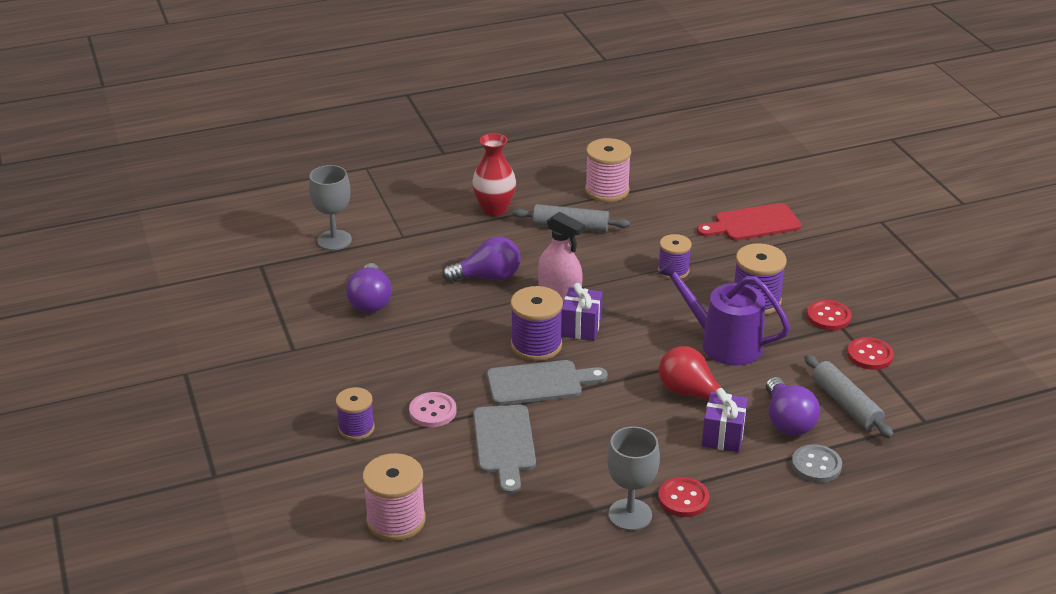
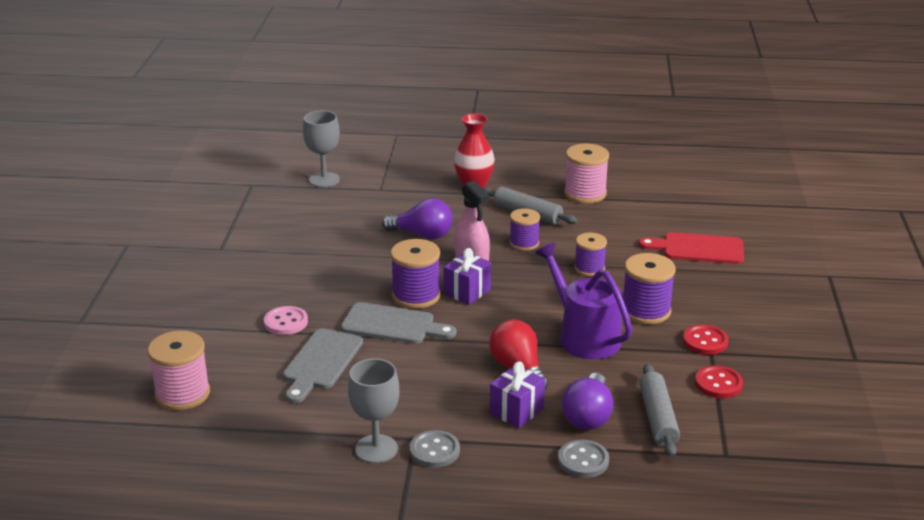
camera: 25 degrees right, 5 degrees down
(356, 428) = (215, 318): purple spool -> purple spool (524, 243)
(370, 301) = (312, 229): purple light bulb -> none
(683, 499) = (434, 451): red button -> grey button

